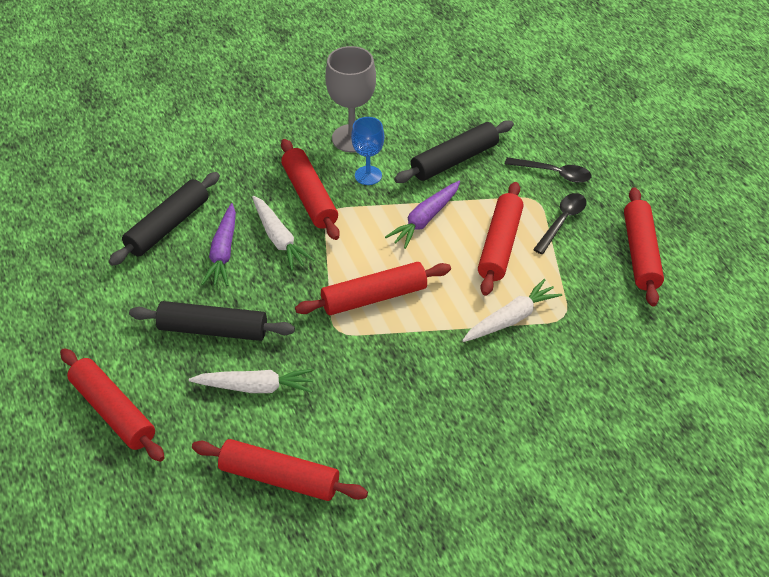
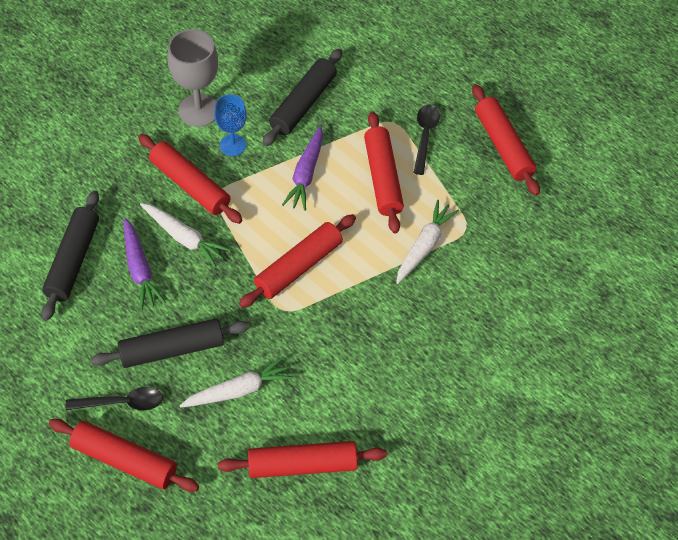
camera: 25 degrees left, 10 degrees up
(553, 173) = (396, 89): black spoon -> black spoon (122, 403)

